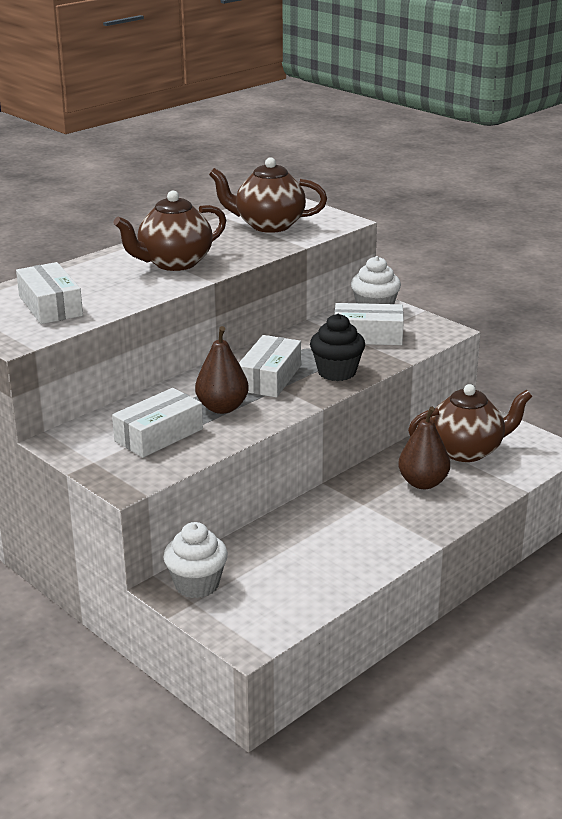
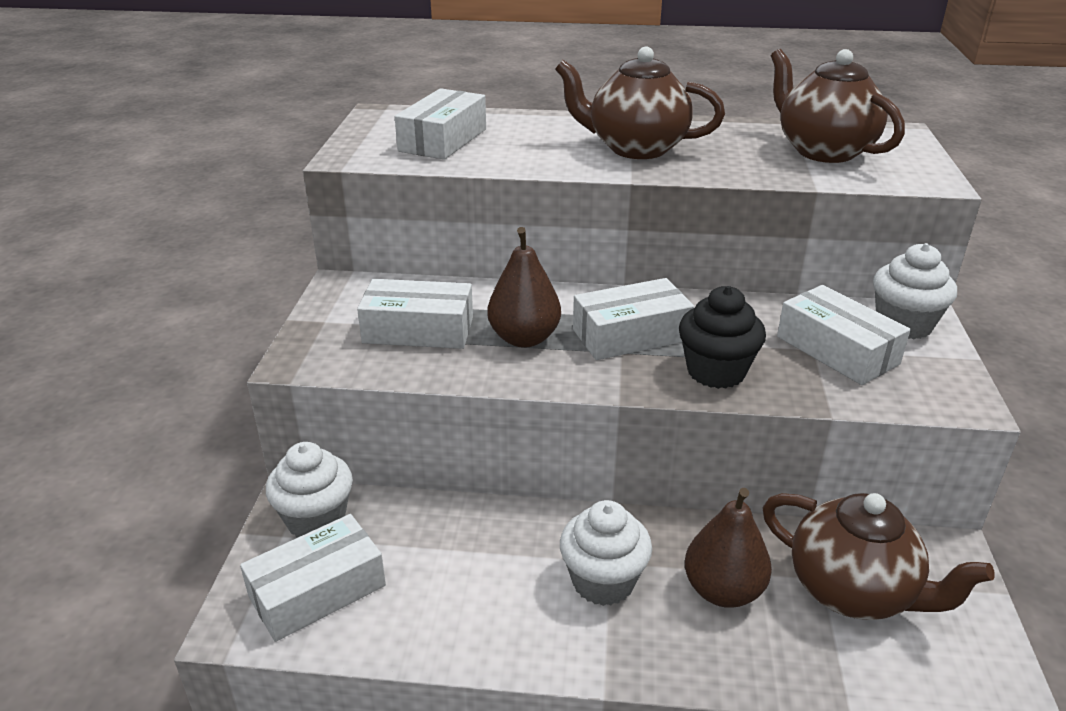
camera: 50 degrees right, 5 degrees up
(259, 605) = (317, 591): none -> white box
(373, 512) = (603, 581): none -> white cupcake

